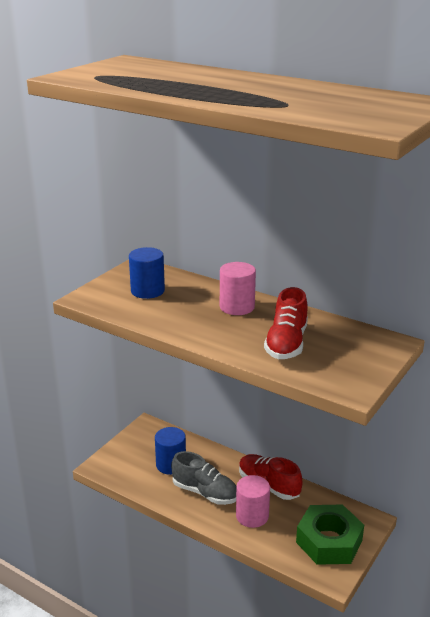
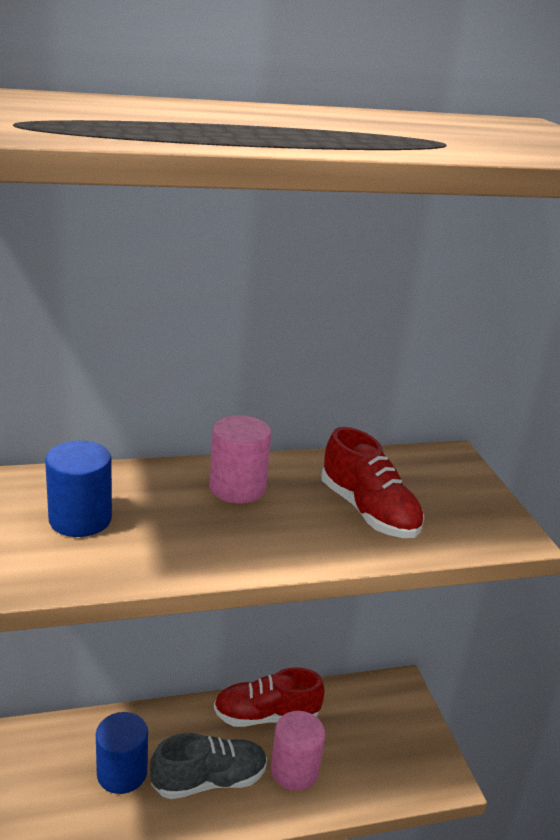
camera: 50 degrees left, 0 degrees up
(329, 541) = (397, 740): green nut -> none

